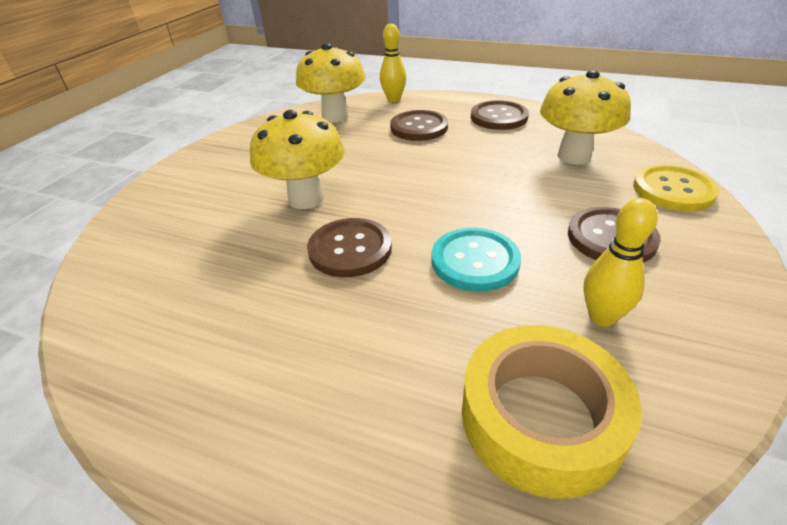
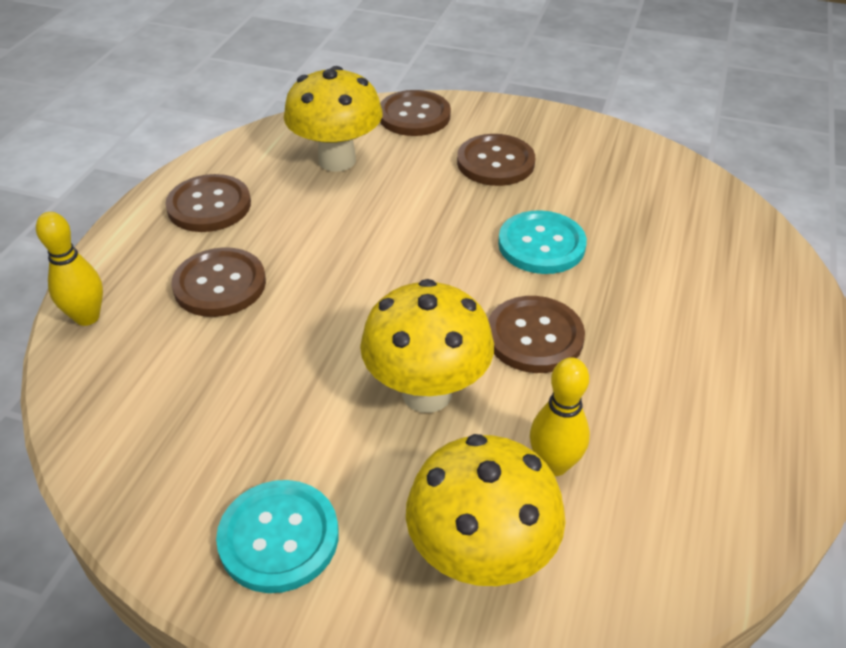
camera: 95 degrees left, 5 degrees up
(224, 158) = (279, 537): none -> turquoise button
(335, 117) = (138, 393): yellow mushroom -> yellow mushroom (480, 557)
(540, 418) = (706, 224): yellow tape -> none
(602, 317) = (600, 184): yellow bowling pin -> yellow bowling pin (554, 464)
(673, 190) = (414, 116): yellow button -> brown button

